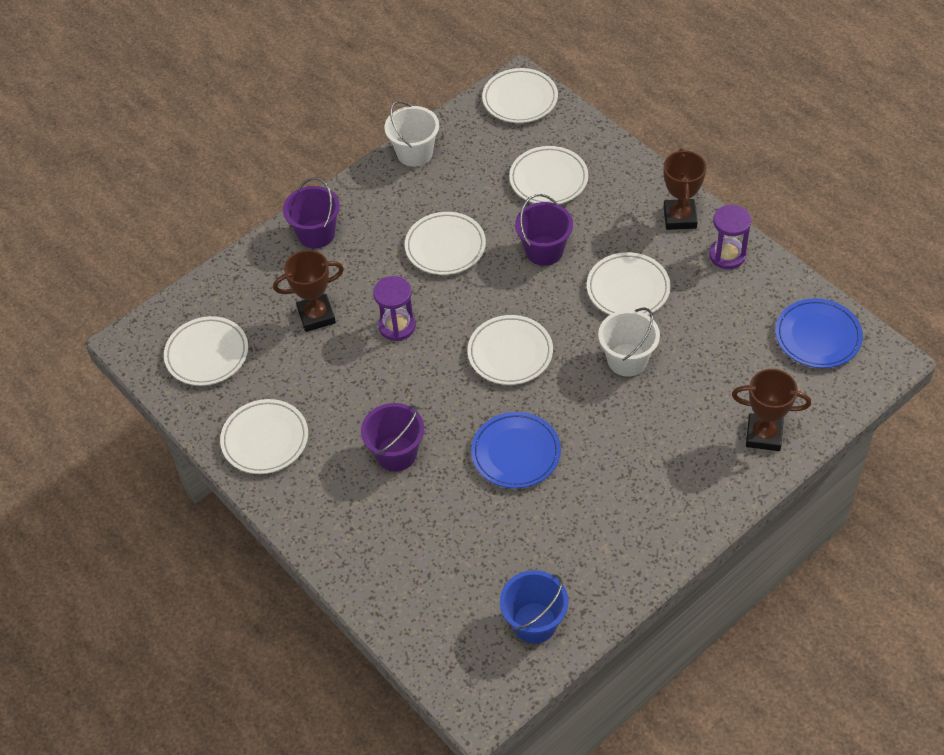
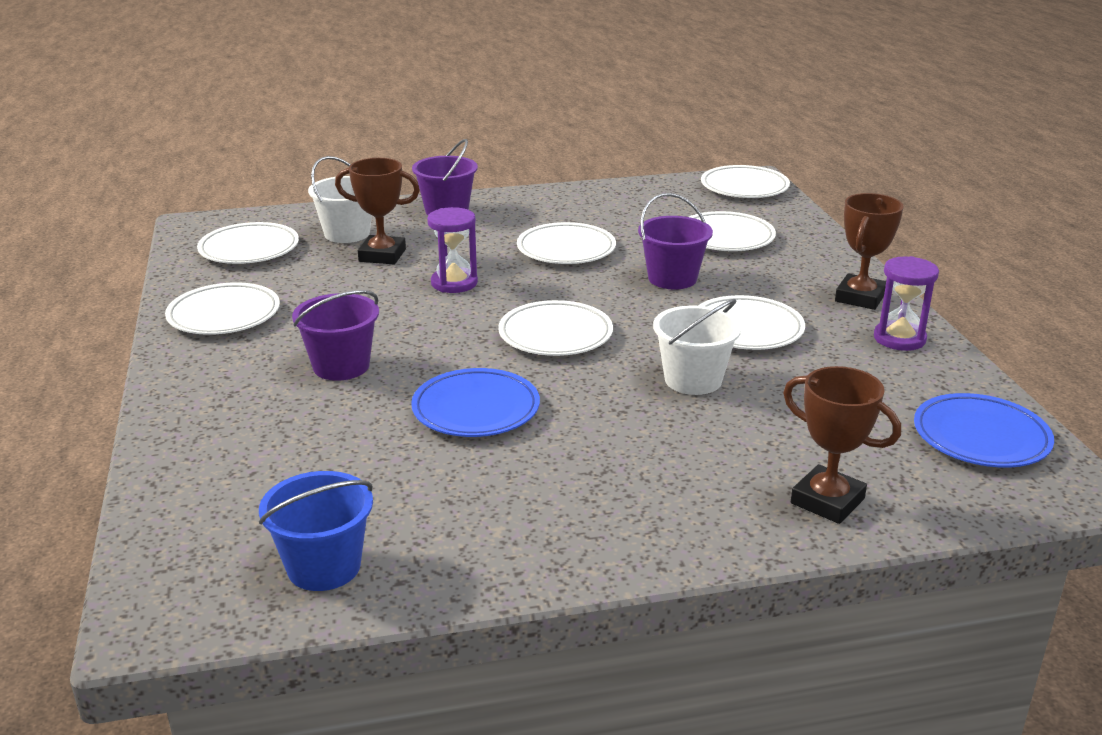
camera: 25 degrees right, 25 degrees down
(414, 153) = (600, 191): white bucket -> white bucket (347, 234)

